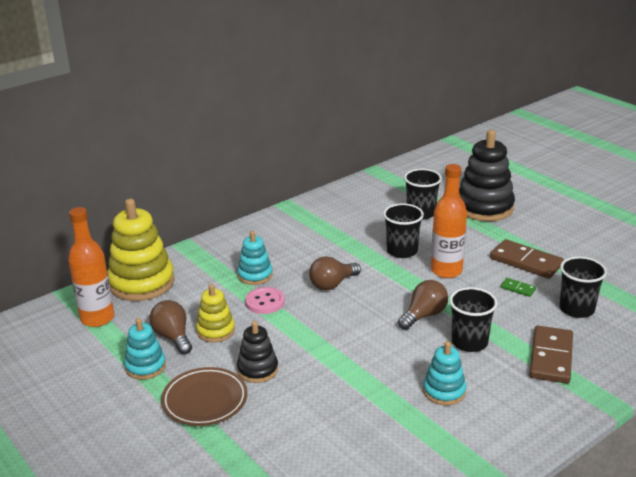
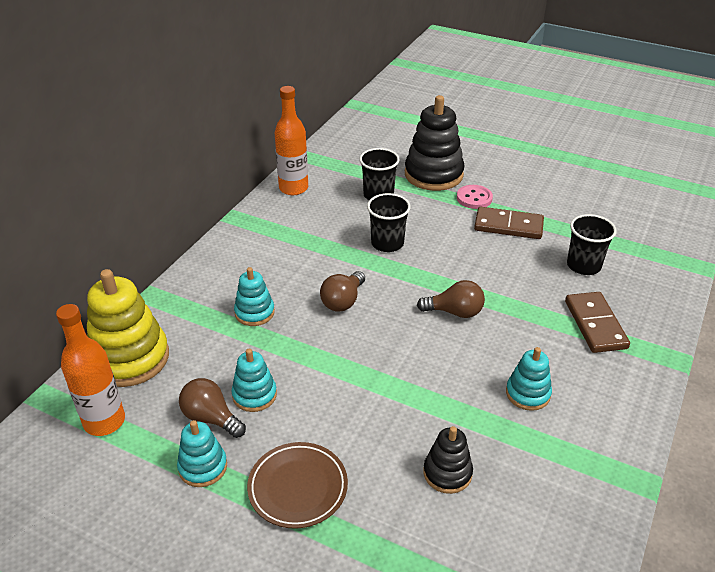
camera: 25 degrees left, 10 degrees up
(215, 331) = (254, 395): yellow stacking toy -> turquoise stacking toy
(257, 370) = (330, 429): black stacking toy -> black stacking toy (447, 473)
(265, 302) = (286, 343): pink button -> pink button (474, 198)
(424, 315) = (455, 312): brown light bulb -> brown light bulb turned 75 degrees clockwise
(446, 271) = (443, 255): orange bottle -> orange bottle (293, 188)
(469, 342) = (515, 330): black cup -> none
(518, 288) = (520, 257): green domino -> none

